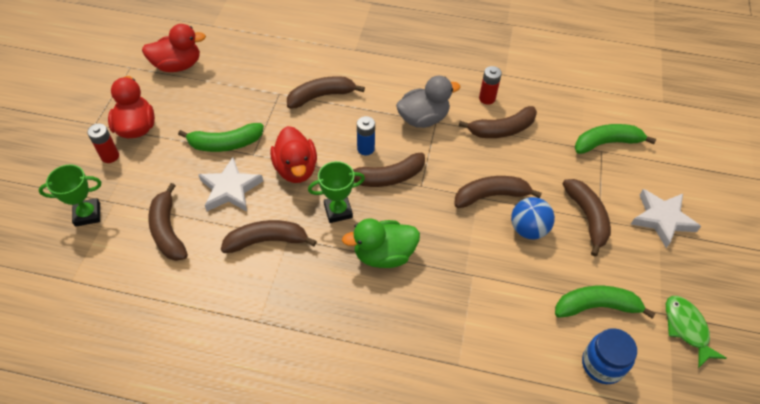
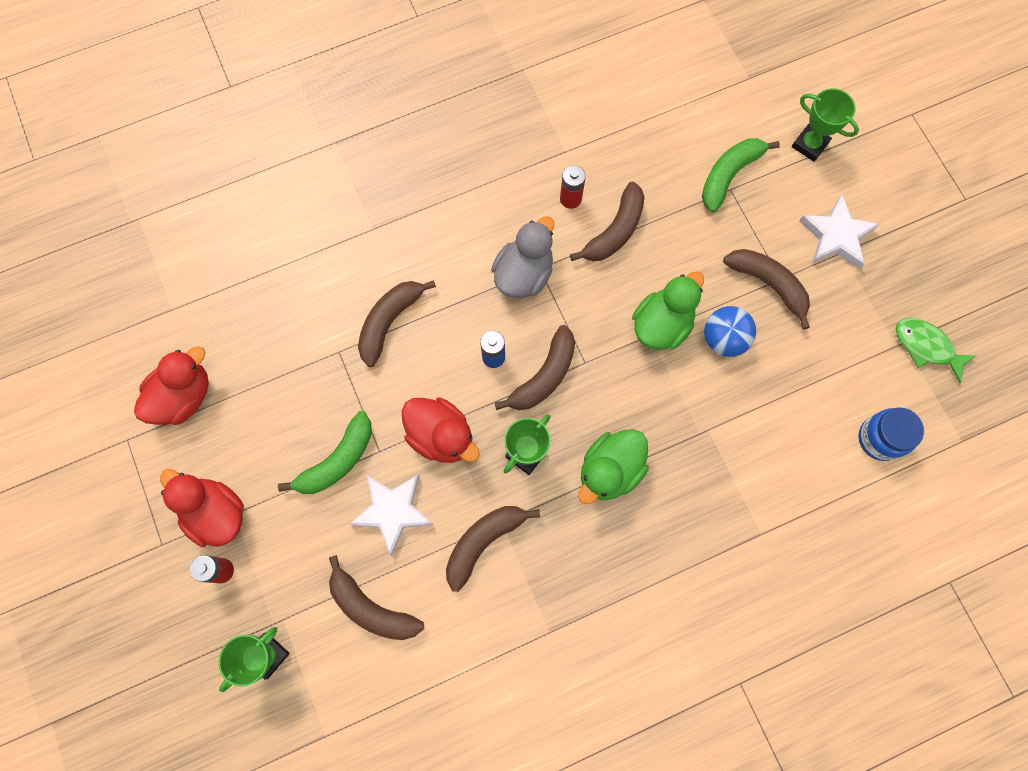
camera: 35 degrees left, 20 degrees up
(491, 196) = (662, 324): brown banana -> green duck
(596, 306) = (838, 381): green banana -> none
(681, 158) = (809, 145): none -> green trophy

